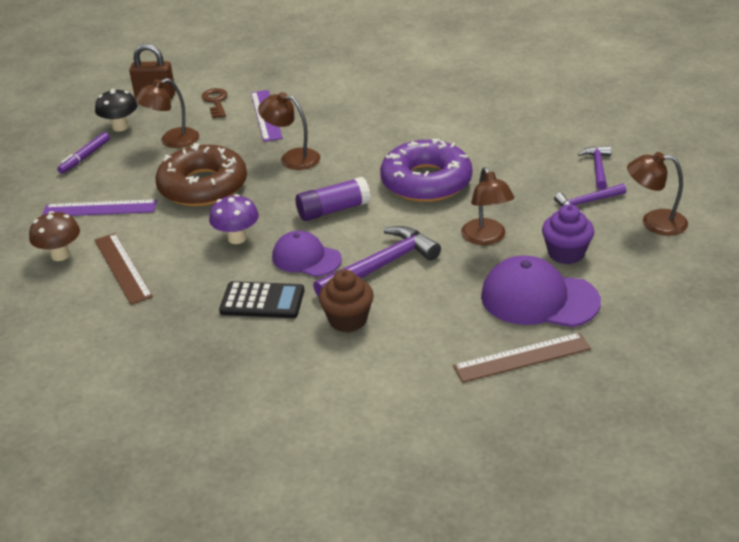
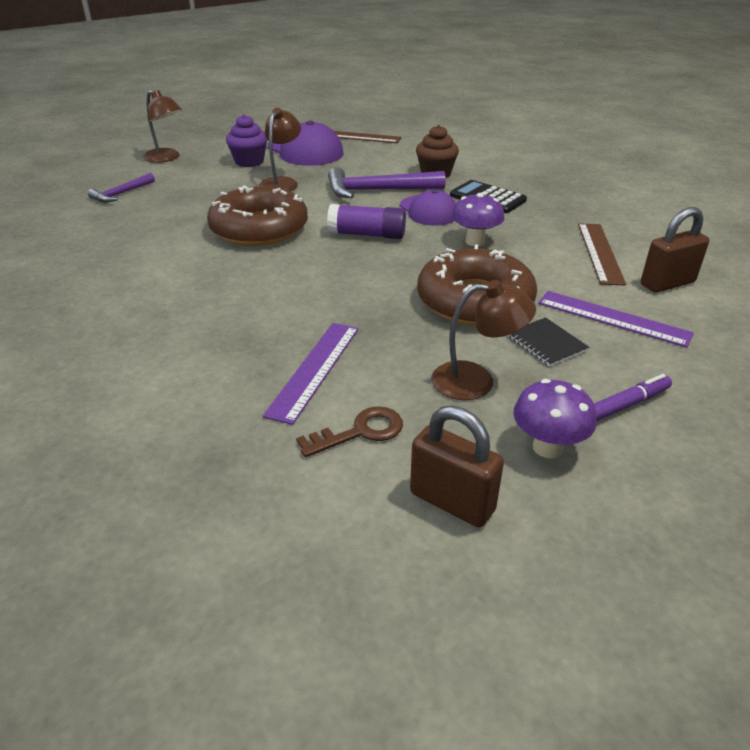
camera: 150 degrees left, 0 degrees up
(60, 255) = (667, 283): brown mushroom -> brown padlock
(120, 127) = (547, 447): black mushroom -> purple mushroom
(140, 175) = (546, 343): none -> black notebook
(216, 102) = (360, 432): brown key -> brown key turned 135 degrees counterclockwise
(292, 158) = (348, 296): brown lamp -> none
(426, 182) = (259, 229): purple donut -> brown donut
(587, 202) = (178, 179): purple hammer -> none

